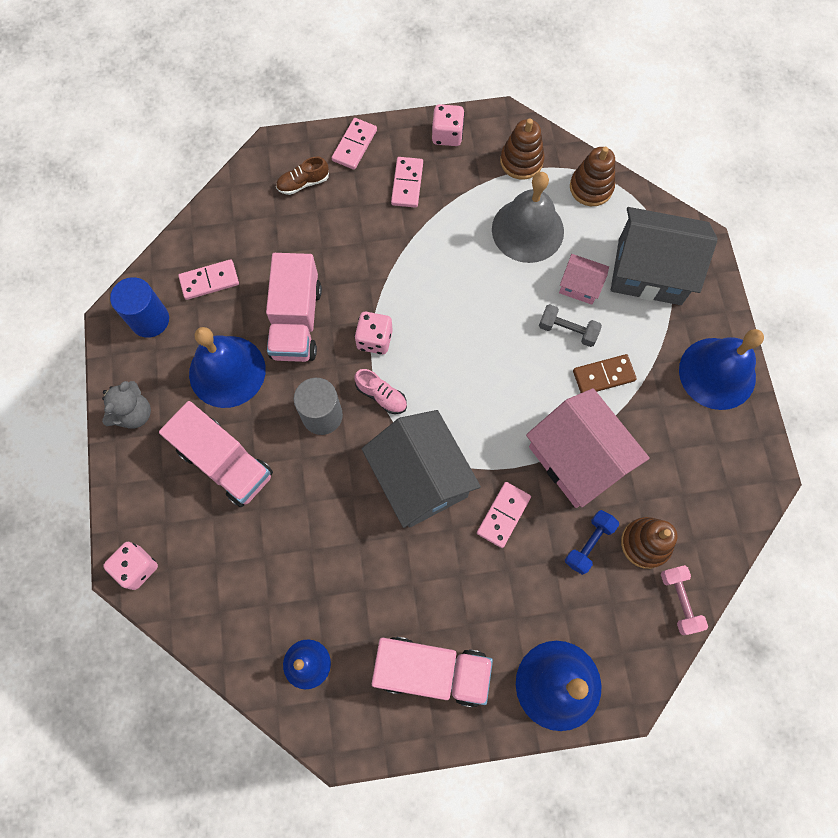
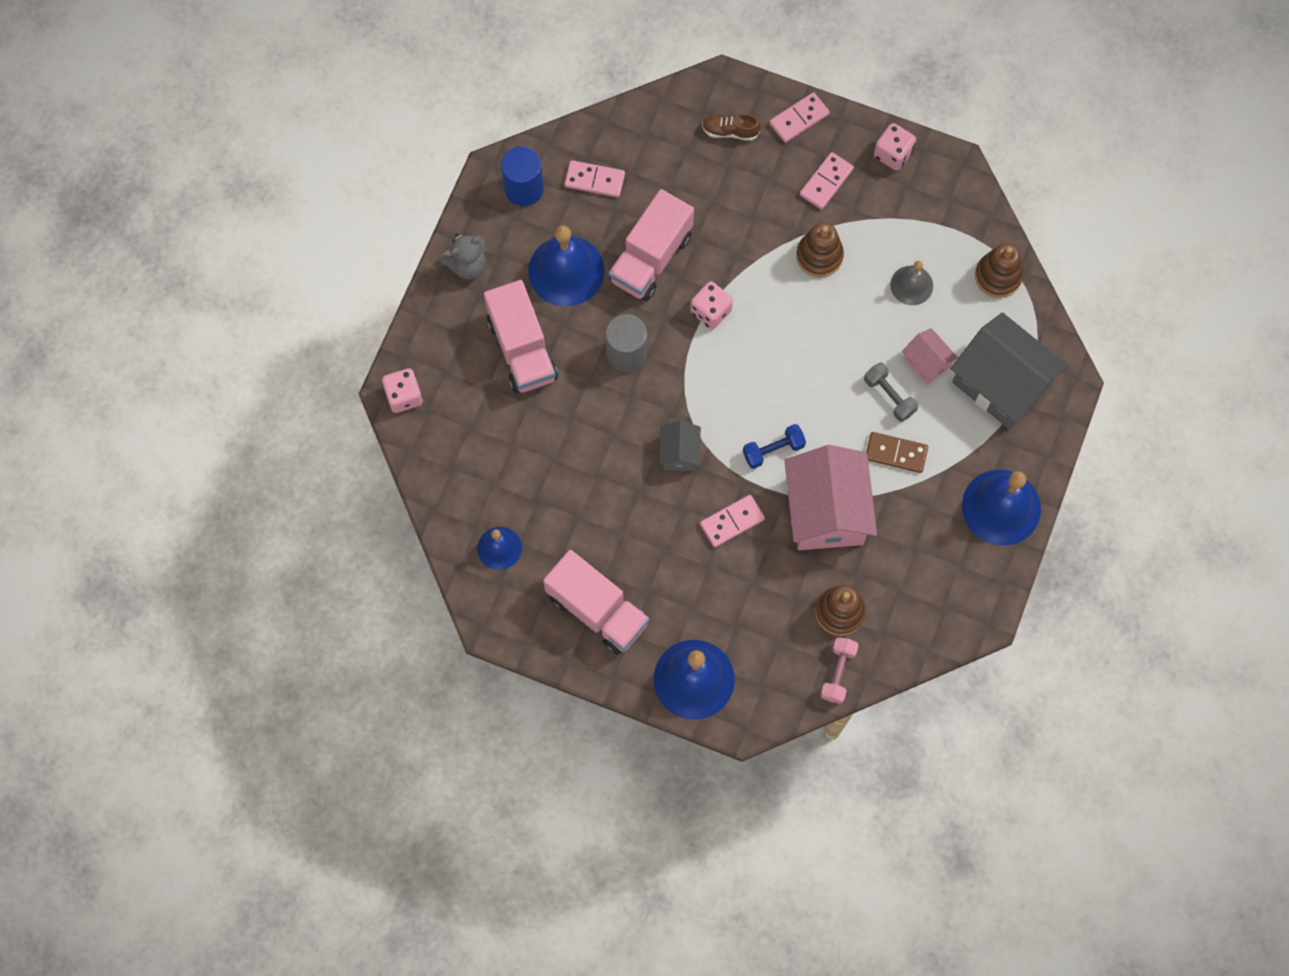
camera: 30 degrees right, 0 degrees up
(381, 396) = (687, 364): pink shoe -> none
(420, 478) = (679, 453): grey house -> grey house, size x0.49
(521, 161) = (947, 216): brown stacking toy -> brown stacking toy (819, 256)
(527, 230) = (911, 285): grey bell -> grey bell, size x0.56
(589, 544) = (790, 585): blue dumbbell -> blue dumbbell (773, 450)

